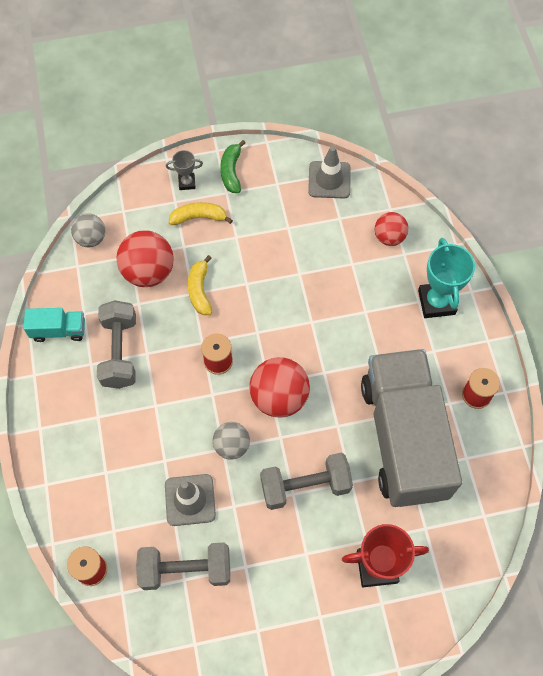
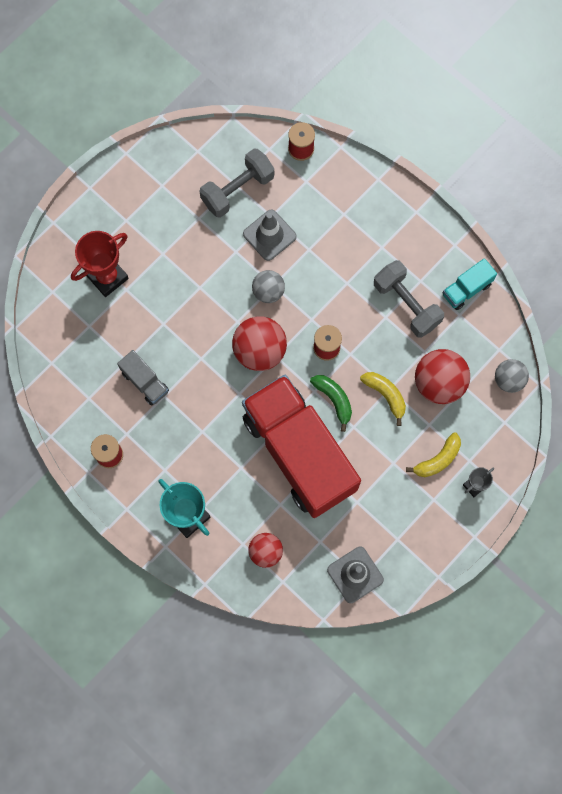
camera: 145 degrees right, 10 degrees up
(231, 171) = (445, 523): green banana -> green banana (334, 399)
(305, 486) = (194, 298): grey dumbbell -> none
(307, 292) = (299, 453): none -> red truck
(403, 438) = (145, 382): grey truck -> grey truck, size x0.40

